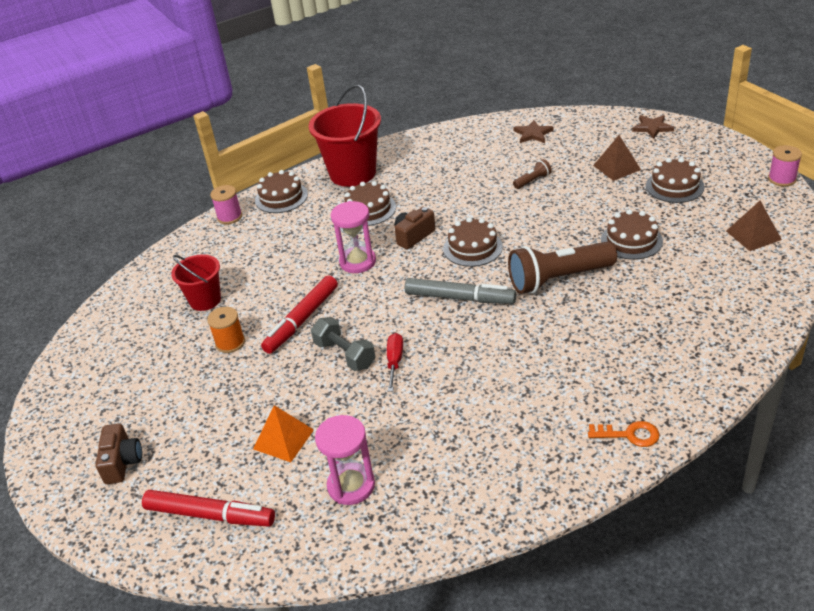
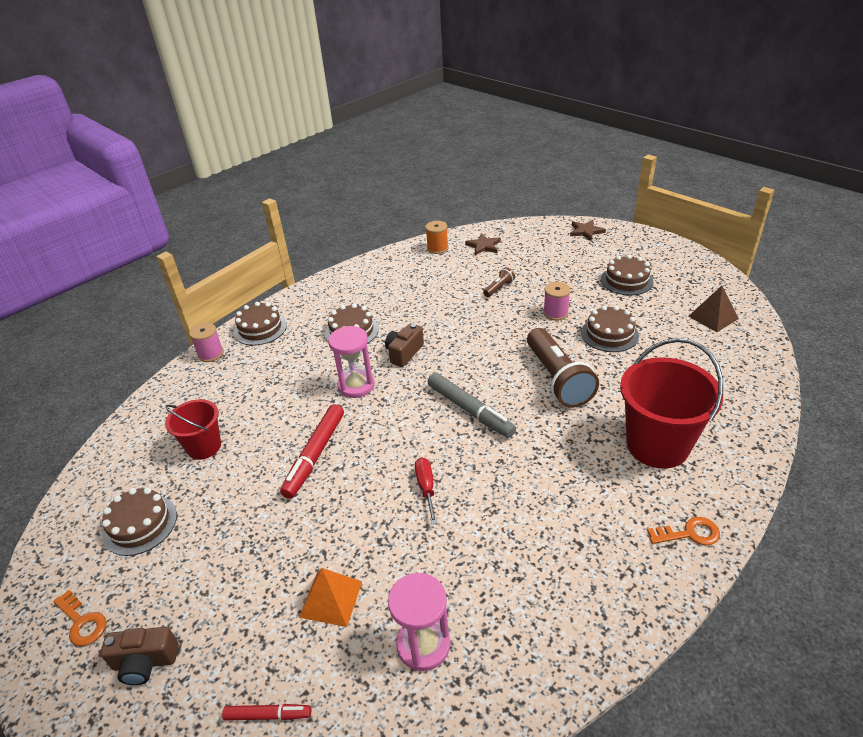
camera: 15 degrees left, 0 degrees up
(78, 425) = (82, 622): none -> orange key
(122, 462) = (145, 662): brown camera -> brown camera turned 105 degrees clockwise
(210, 515) = (268, 715): red marker -> red marker, size x0.54
(230, 343) = (243, 491): orange spool -> orange spool (437, 248)
(345, 354) = (371, 487): grey dumbbell -> none
(353, 173) = (326, 298): red bucket -> red bucket (657, 445)
(459, 298) = (470, 410): grey marker -> grey marker turned 45 degrees clockwise
(472, 248) = (465, 358): brown cake -> brown cake (140, 524)
(558, 279) = (557, 379): brown flashlight -> brown flashlight turned 75 degrees counterclockwise
(617, 167) = (569, 269): brown pyramid -> none
(782, 179) = (713, 265): pink spool -> pink spool (555, 313)

